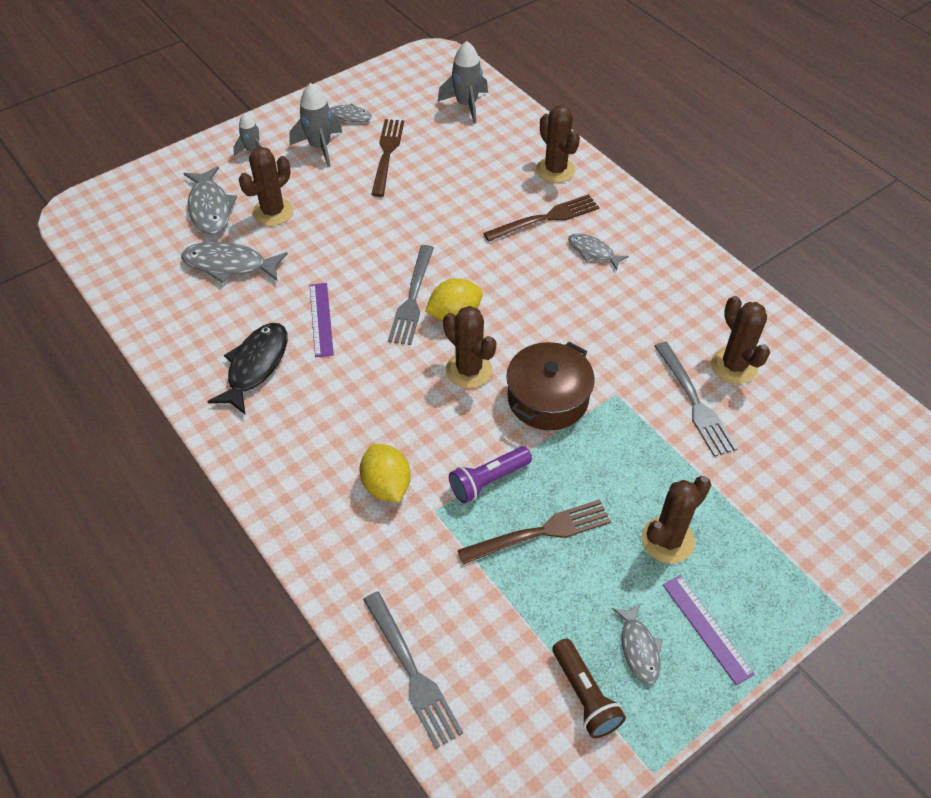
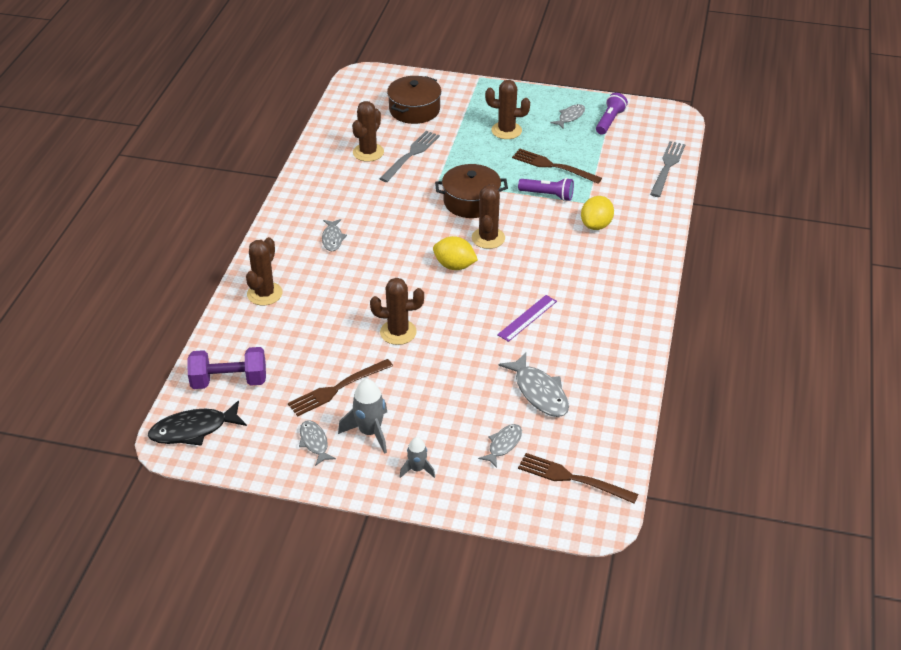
camera: 130 degrees left, 10 degrees down
(210, 208) = (503, 445): grey fish -> grey fish, size x0.61
(255, 366) = (594, 321): black fish -> black fish (193, 430)
(273, 212) = (467, 407): brown cactus -> brown cactus (398, 332)
(412, 299) = (463, 290): grey fork -> none
(466, 105) = (229, 381): grey rocket -> purple dumbbell
(546, 218) = (322, 273): brown fork -> brown fork (572, 478)
(585, 695) = (609, 121): brown flashlight -> purple flashlight
(707, 628) = (536, 105): purple ruler -> none
(802, 470) = (414, 110): none -> brown pot

